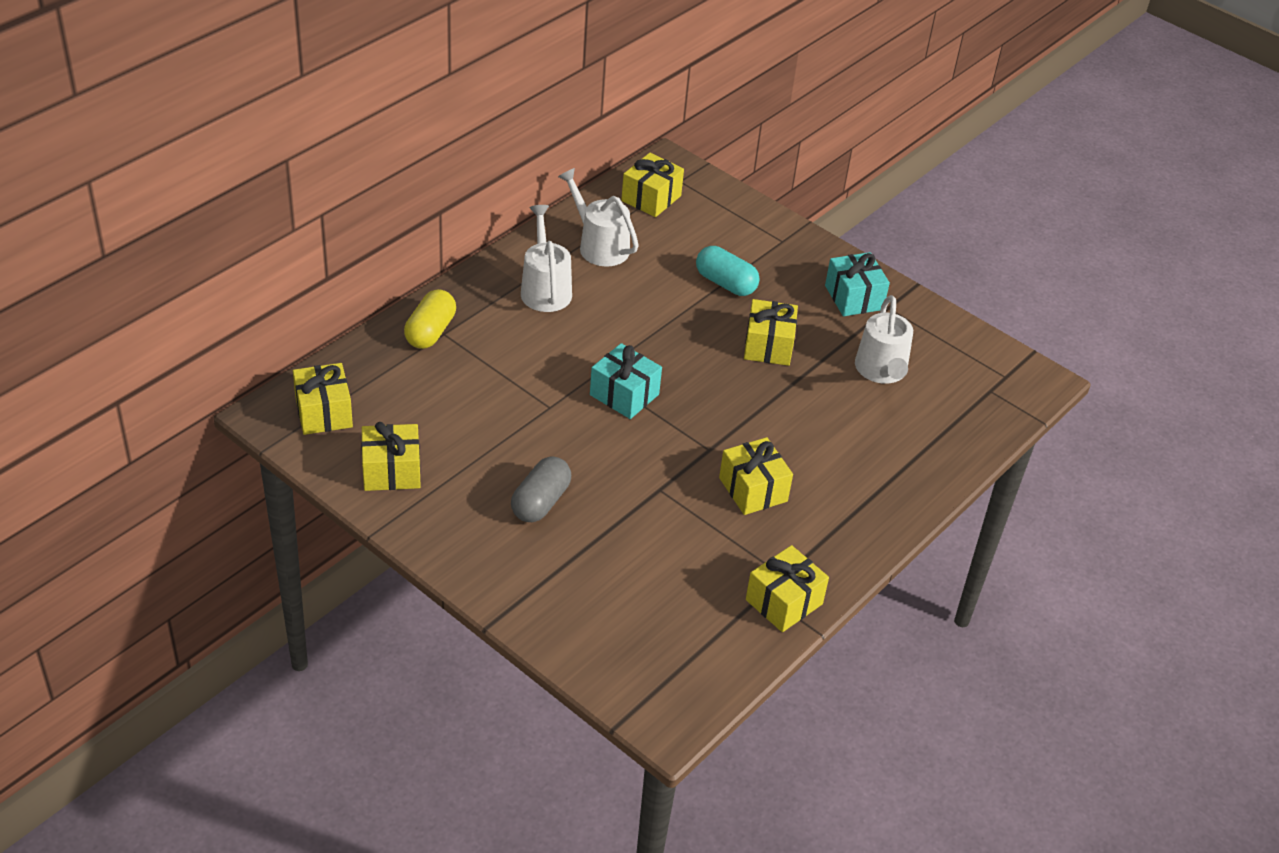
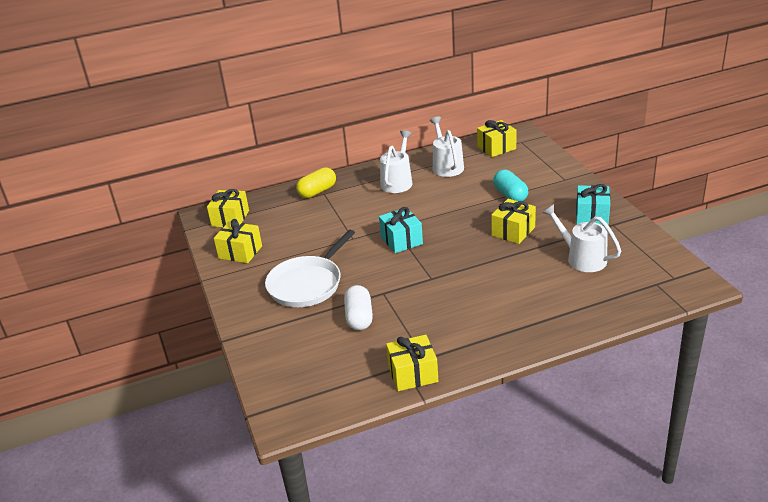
camera: 35 degrees right, 10 degrees down
(540, 502) = (307, 284): grey capsule -> white pan
(654, 537) = (359, 317): none -> white capsule
(753, 489) = (442, 306): yellow gift -> none
(881, 371) = (582, 258): white watering can -> white watering can turned 105 degrees clockwise

